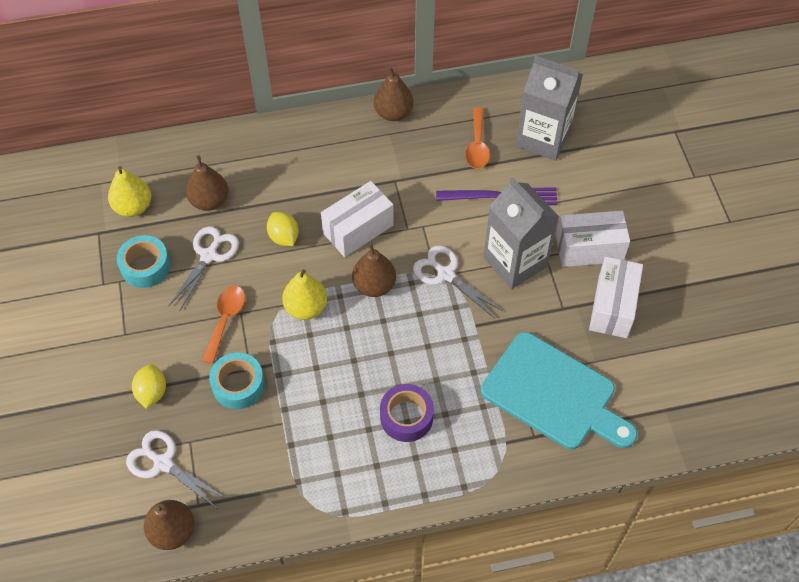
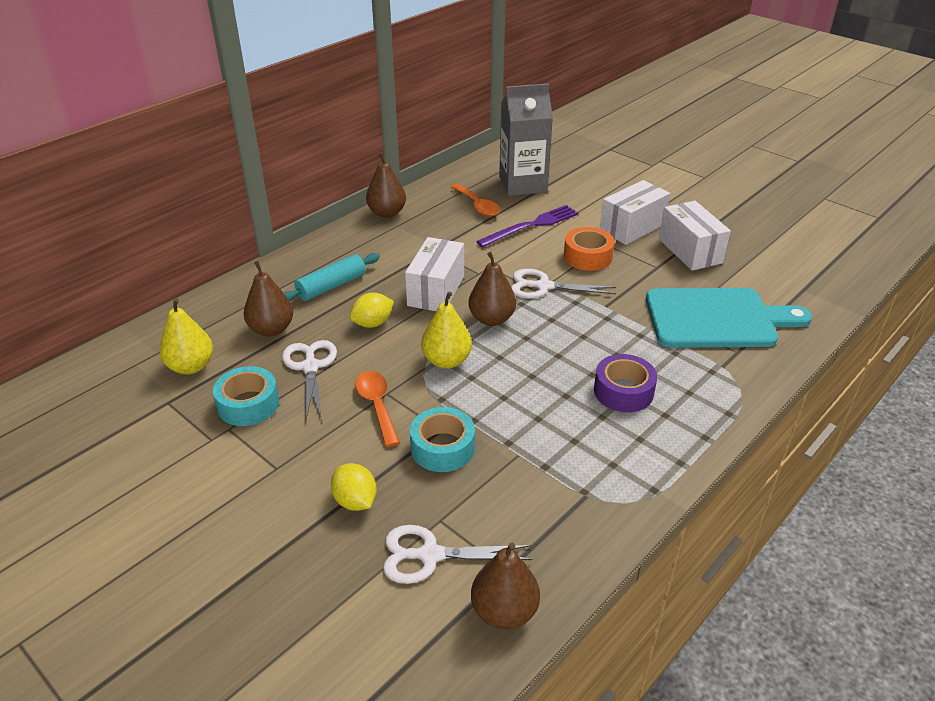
camera: 35 degrees left, 20 degrees down
(284, 178) = (331, 286): none -> turquoise rolling pin
(284, 237) = (372, 323): yellow lemon -> yellow lemon turned 60 degrees counterclockwise
(515, 262) = (588, 256): grey carton -> orange tape

